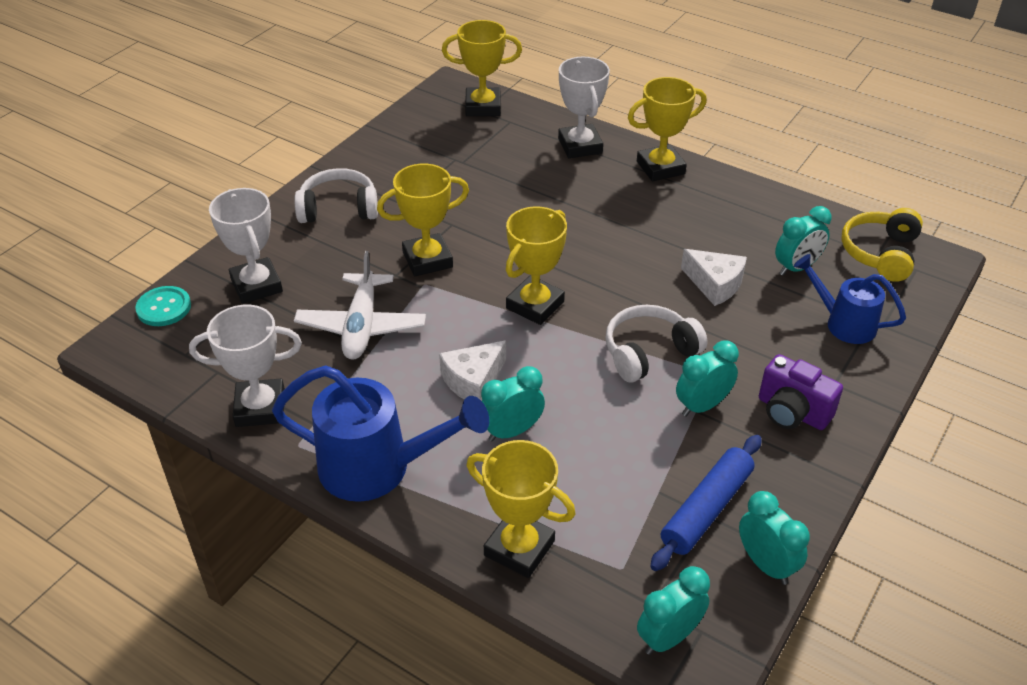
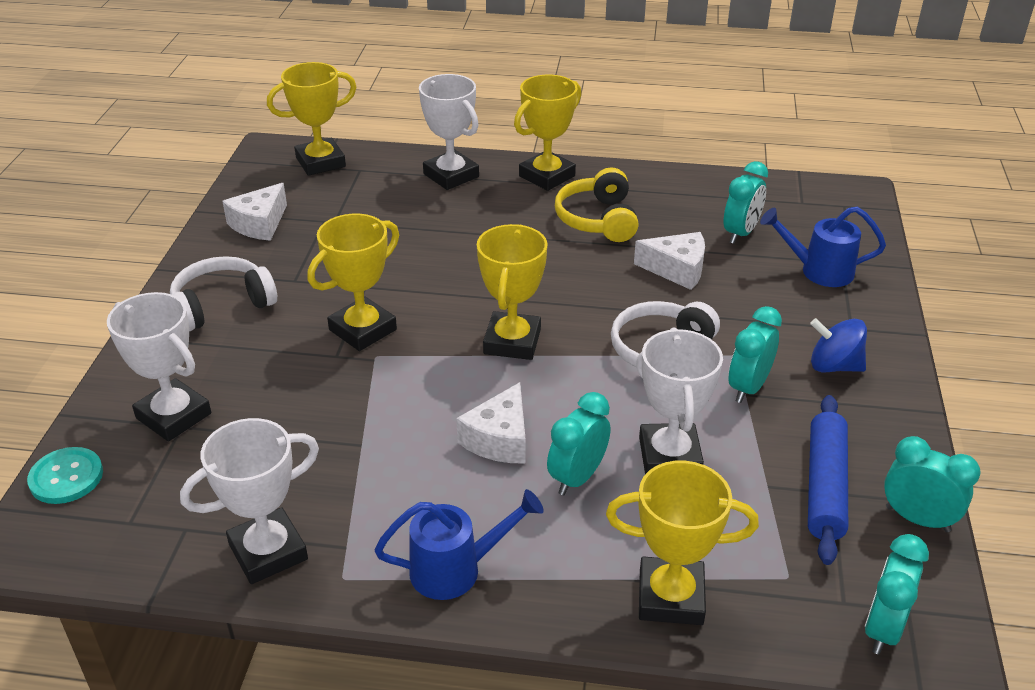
camera: 25 degrees left, 5 degrees down
(361, 326) = (333, 422): white plane -> none
(377, 468) = (456, 569): blue watering can -> blue watering can, size x0.61
(405, 148) = (259, 224): none -> white cheese
(596, 440) = (669, 456): none -> white trophy
(792, 412) = (834, 366): purple camera -> blue spinning top
(880, 253) = (804, 200): yellow headphones -> yellow headphones (598, 219)

